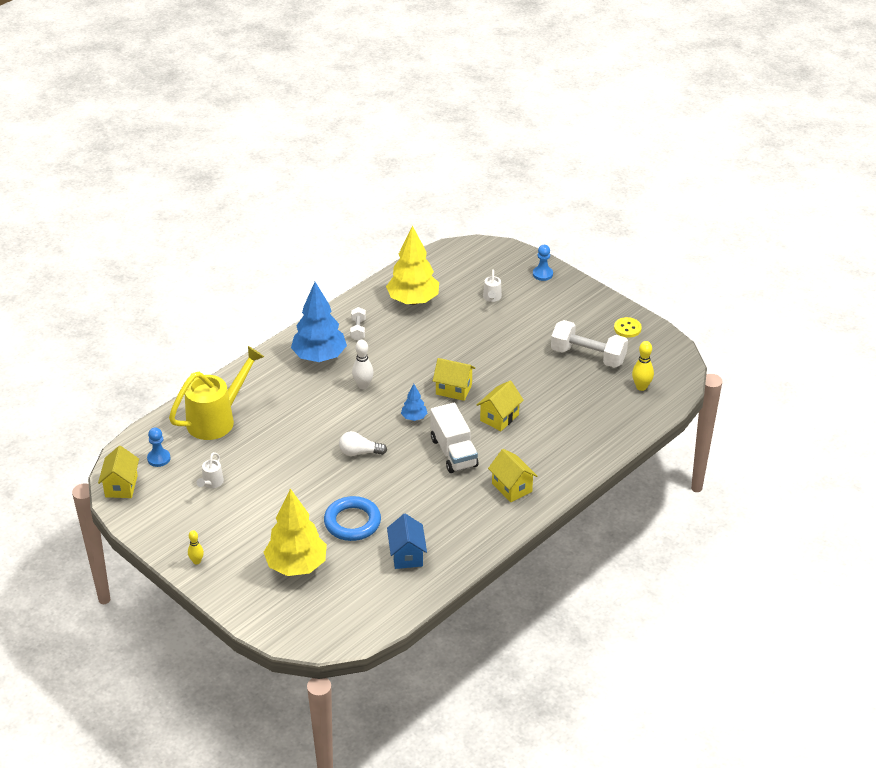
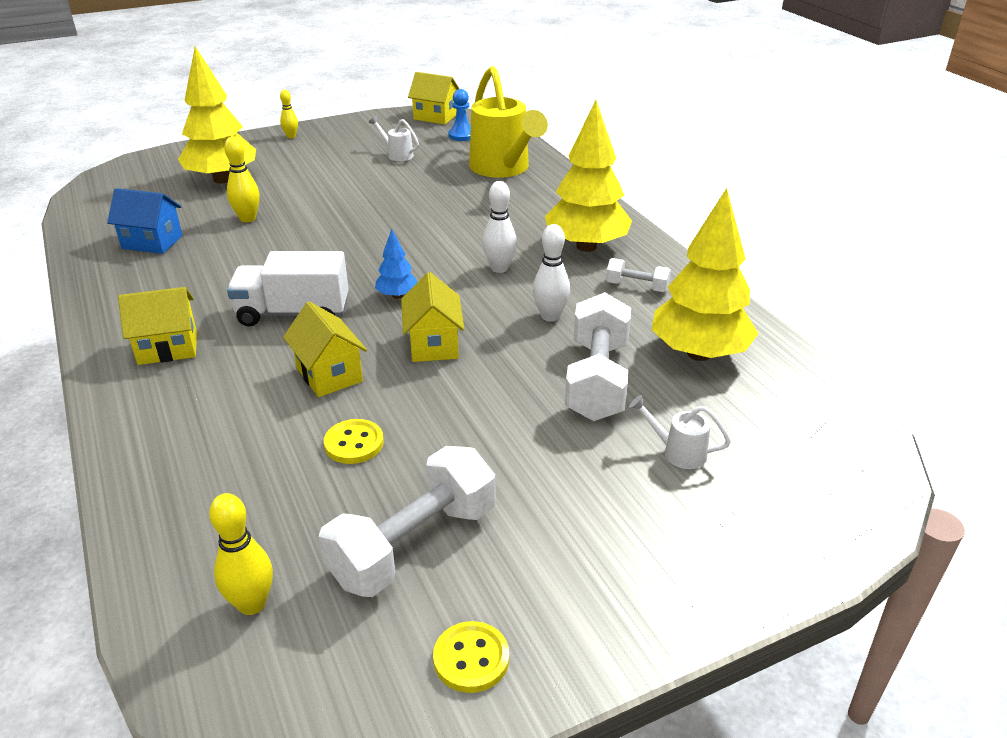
camera: 110 degrees right, 5 degrees down
(319, 357) = (586, 246): blue tree -> yellow tree
(352, 522) = (248, 218): blue ring -> yellow bowling pin
(359, 452) = (364, 243): white light bulb -> none
(405, 355) = (550, 316): none -> white bowling pin
(453, 328) = (597, 380): none -> white dumbbell
(453, 389) = (434, 344): yellow house -> yellow house turned 45 degrees counterclockwise
(542, 274) = (748, 559): blue pawn -> none
(543, 391) = (354, 443): none -> yellow button

